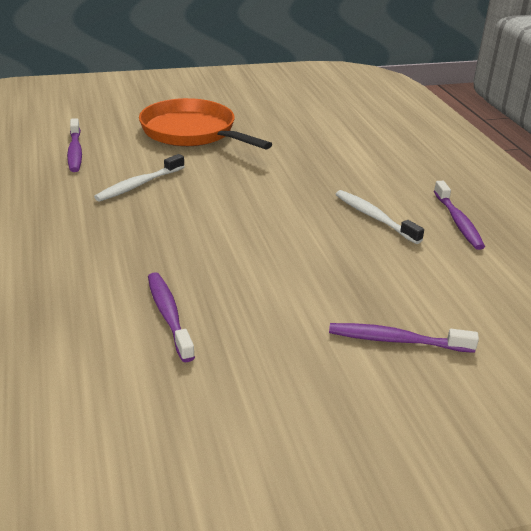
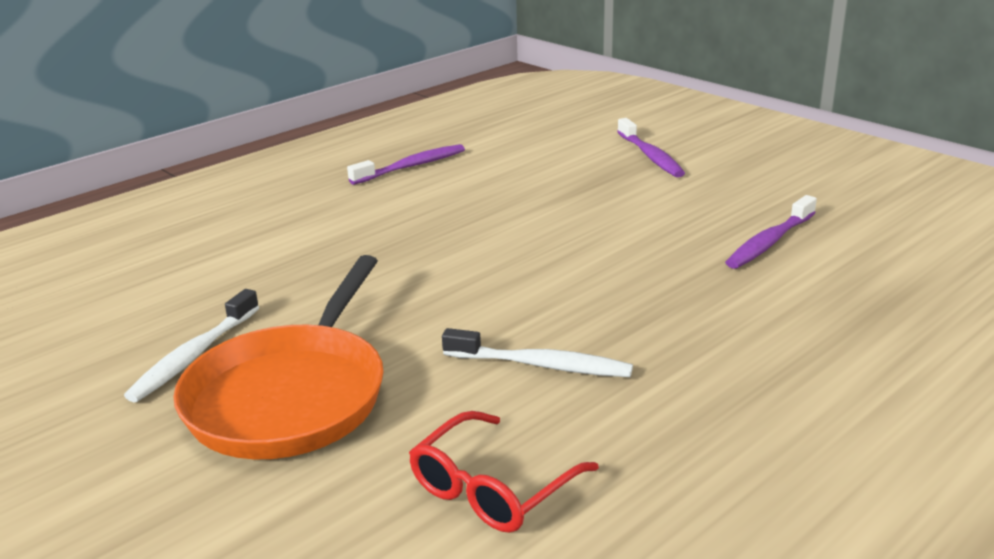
camera: 115 degrees left, 5 degrees down
(75, 151) = (493, 487): purple toothbrush -> red glasses
(374, 217) = (448, 201): white toothbrush -> white toothbrush (194, 356)

